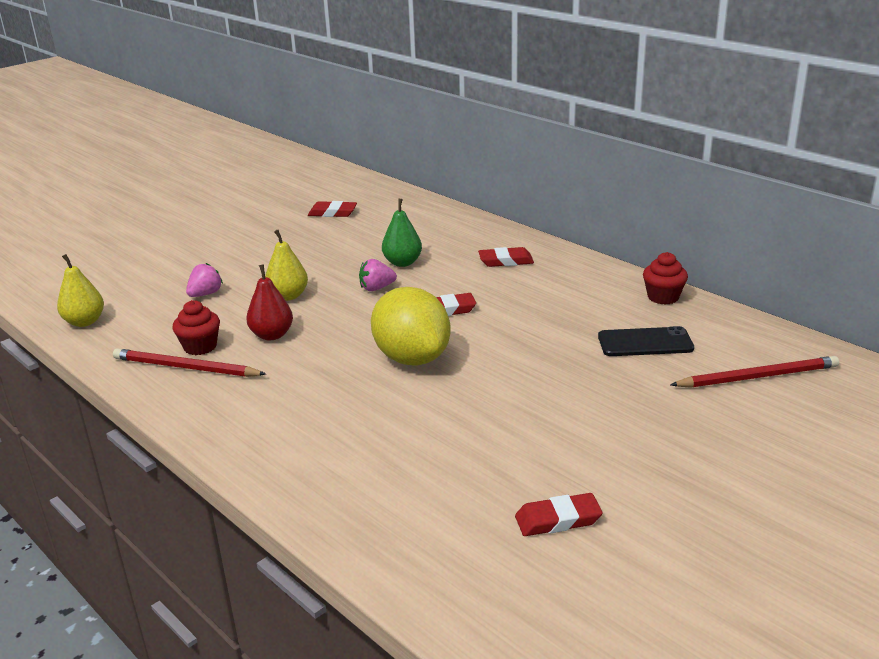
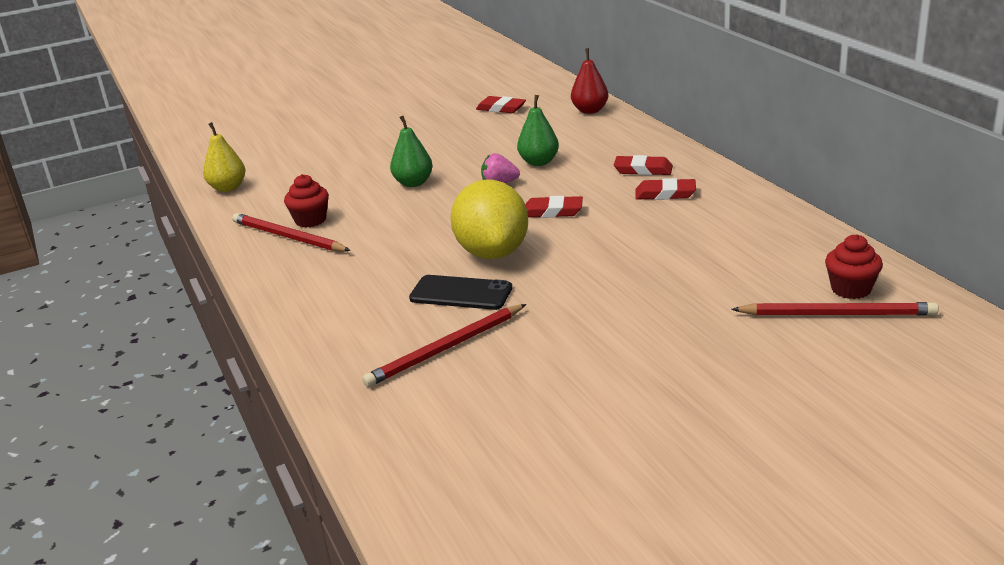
camera: 20 degrees right, 0 degrees up
(205, 294) = (341, 174): pink strawberry -> none
(272, 335) = (378, 217): red pear -> red pear (590, 110)
(288, 296) = (413, 183): yellow pear -> green pear
(425, 463) = (445, 349): none -> red pencil
(558, 519) = (537, 418): red eraser -> red eraser (665, 194)
(645, 343) = (736, 265): black phone -> black phone (461, 293)
(663, 297) = (787, 222): red cupcake -> red cupcake (851, 289)

